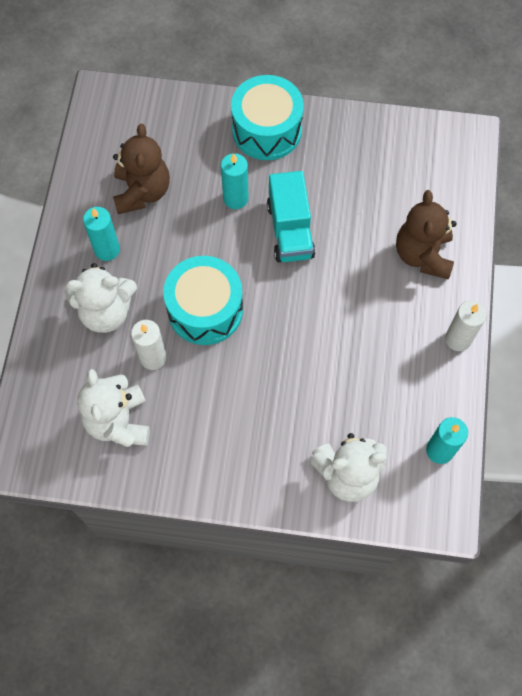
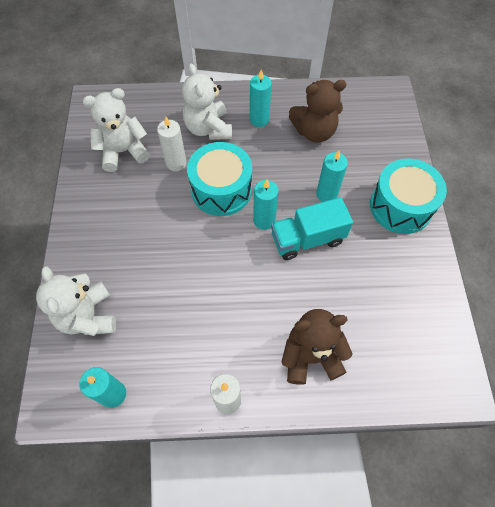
camera: 80 degrees right, 5 degrees down
(257, 270) = (264, 220): none -> turquoise candle

